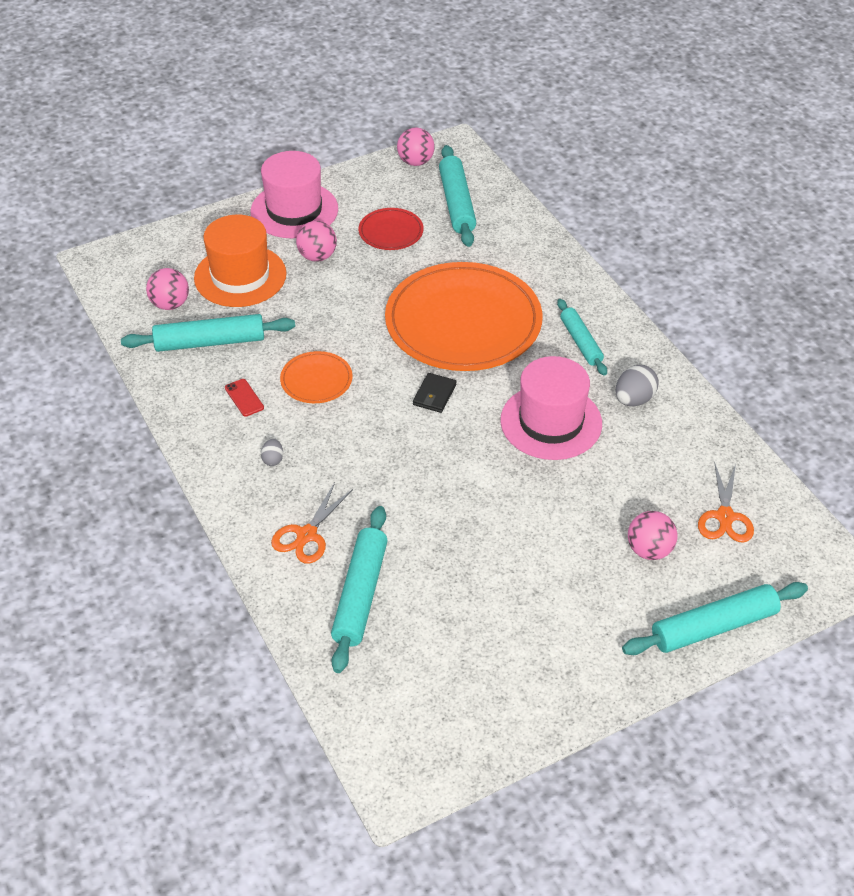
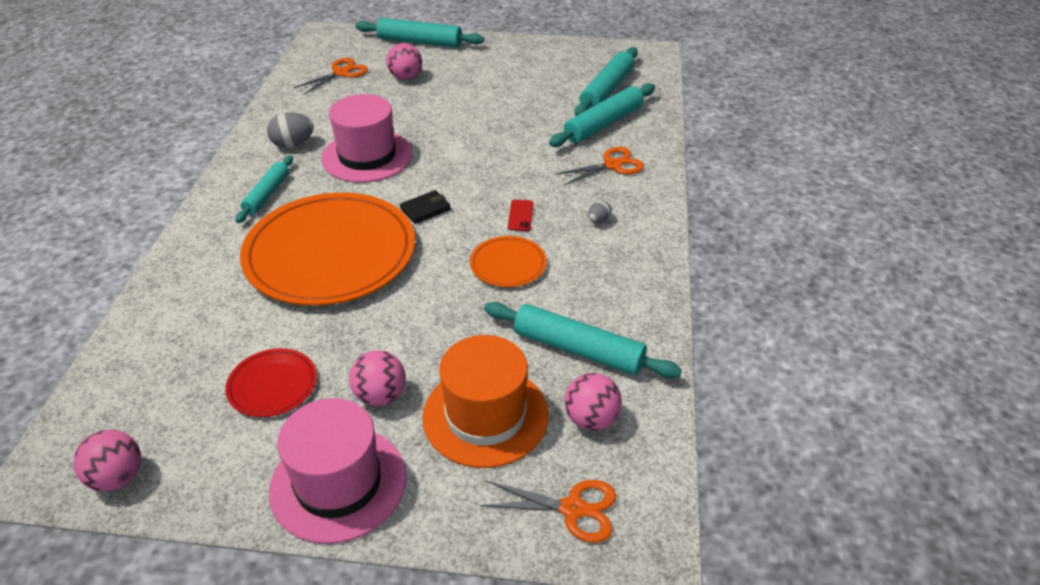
camera: 145 degrees left, 5 degrees down
(150, 257) = (573, 509): none -> orange scissors
(244, 398) = (585, 278): red phone -> red phone (520, 215)
(456, 203) = (163, 383): turquoise rolling pin -> turquoise rolling pin (607, 90)

